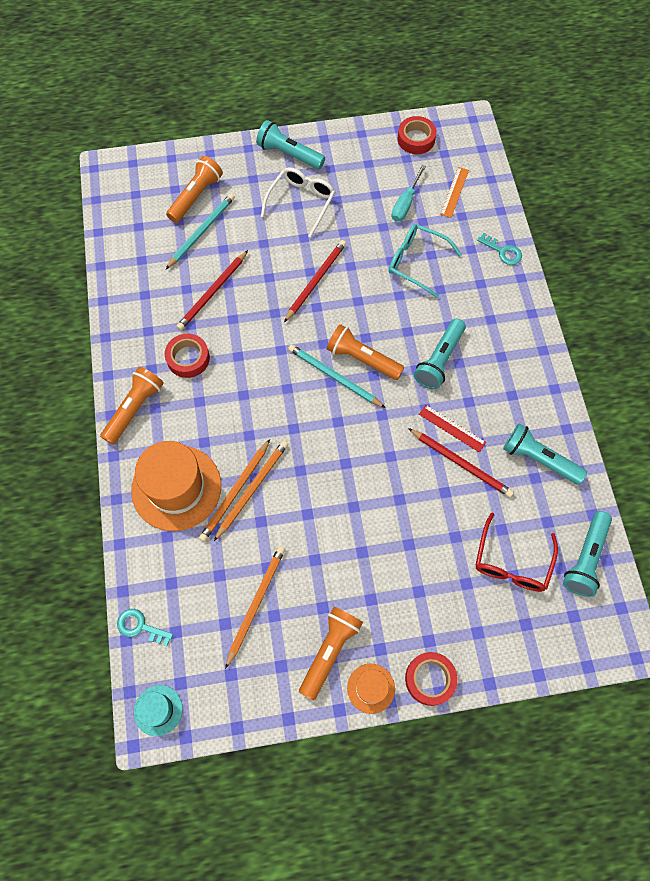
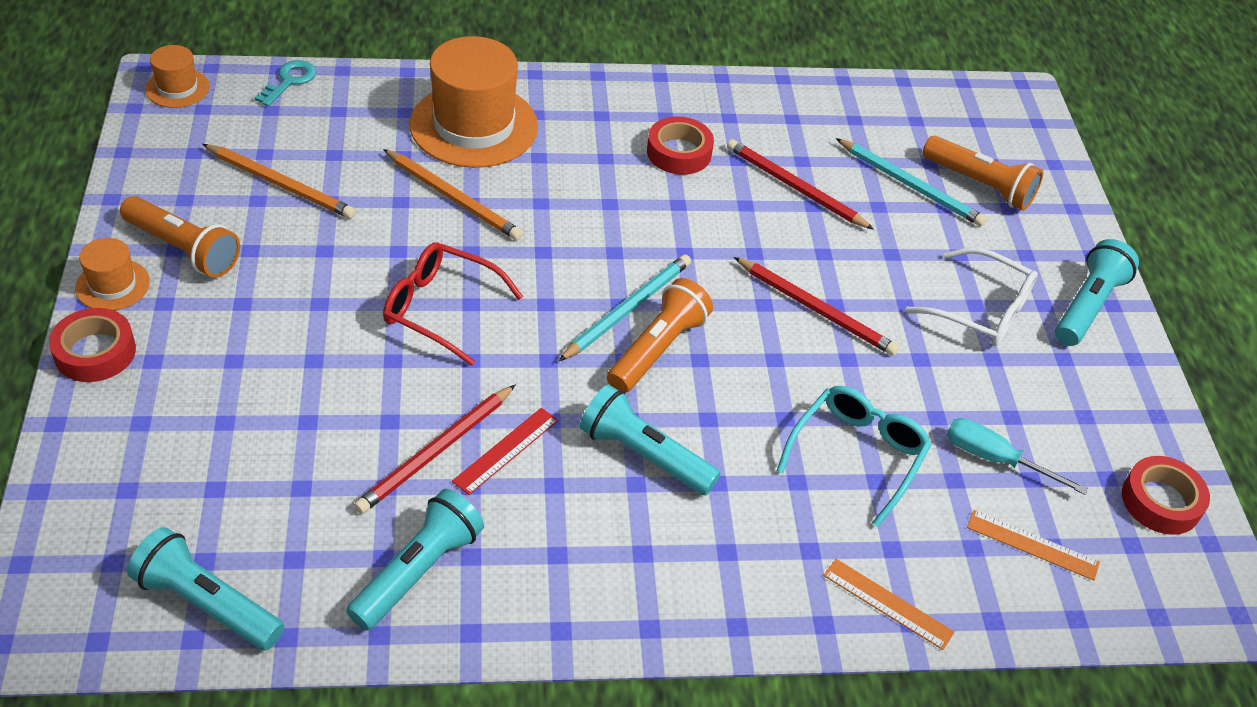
camera: 90 degrees right, 20 degrees down
(134, 409) = (603, 96): orange flashlight -> none
(158, 710) = (177, 88): turquoise hat -> orange hat
(235, 492) = (453, 180): orange pencil -> none
(503, 251) = (887, 604): turquoise key -> orange ruler
(511, 562) = (238, 490): red glasses -> red glasses (440, 308)

